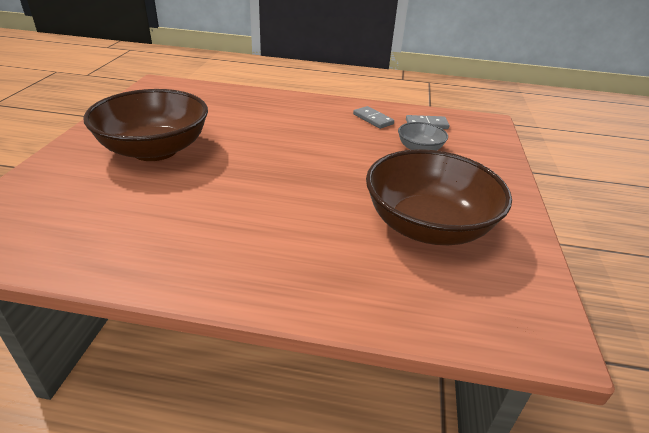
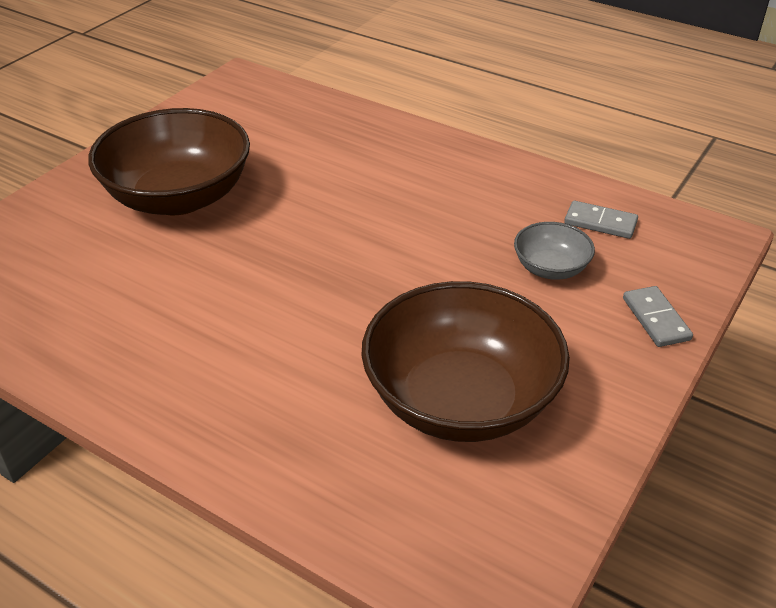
camera: 25 degrees right, 5 degrees up
(373, 119) = (517, 197): grey domino -> grey domino (655, 319)

